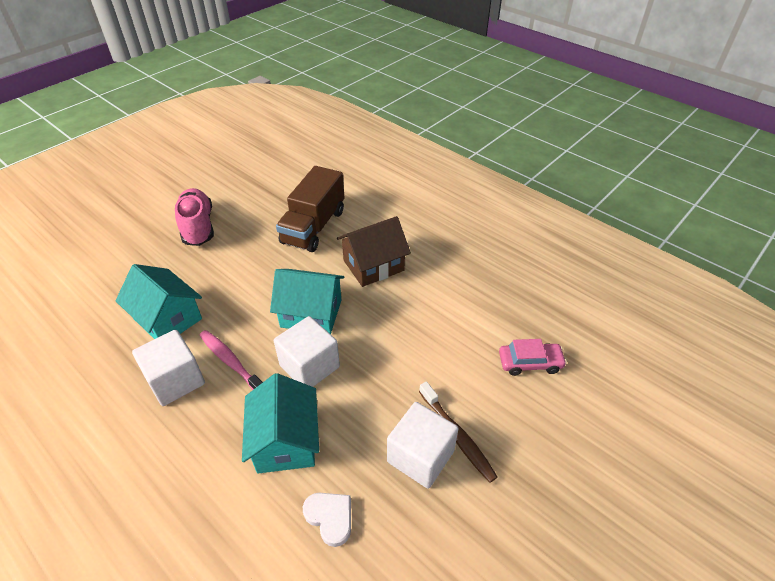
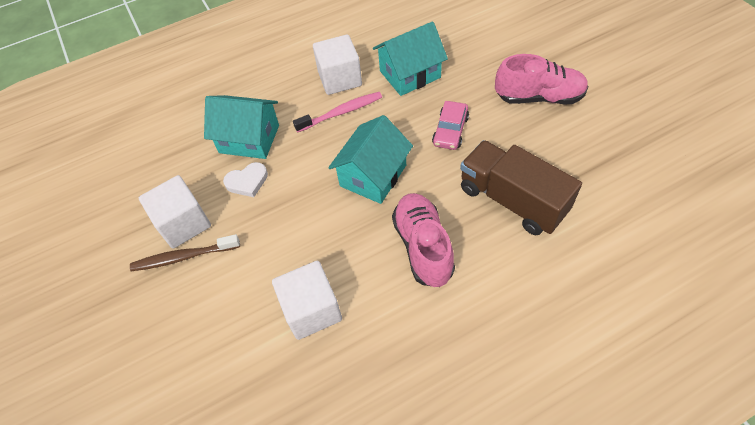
camera: 115 degrees right, 10 degrees up
(309, 366) = (310, 164): white cube -> white cube (311, 310)
(330, 517) = (177, 156): white heart -> white heart (247, 182)
(373, 265) = (423, 247): brown house -> pink shoe
(530, 363) = (217, 359): pink car -> pink car (450, 131)

